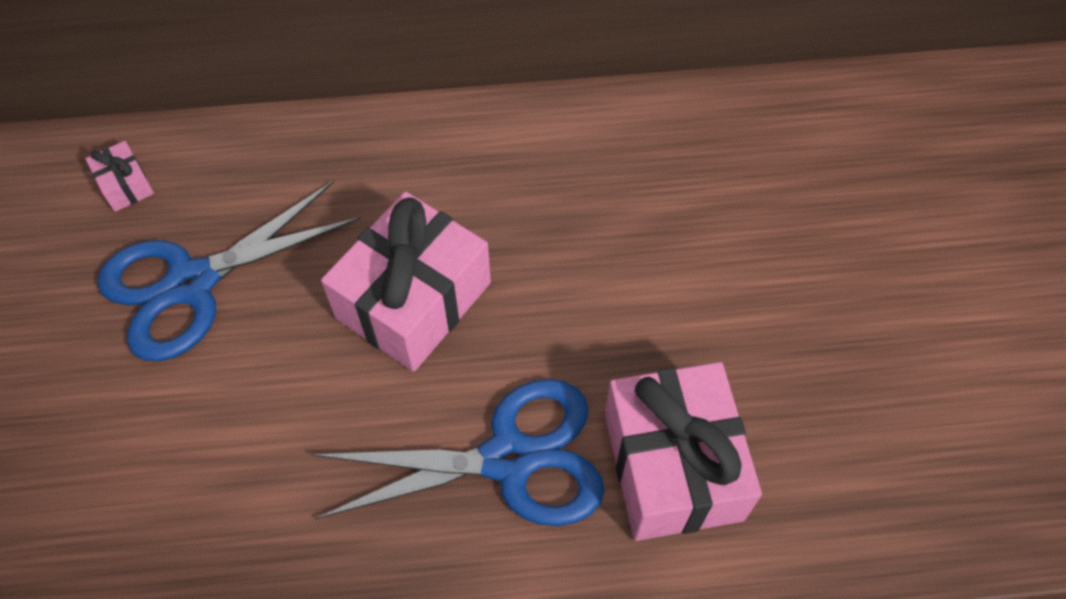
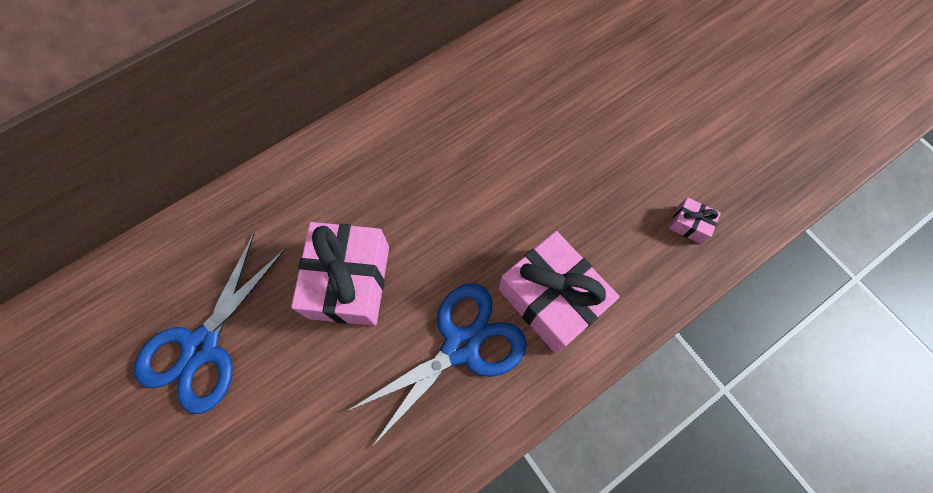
camera: 30 degrees left, 10 degrees up
(125, 185) = (114, 306): pink gift -> pink gift (689, 224)

